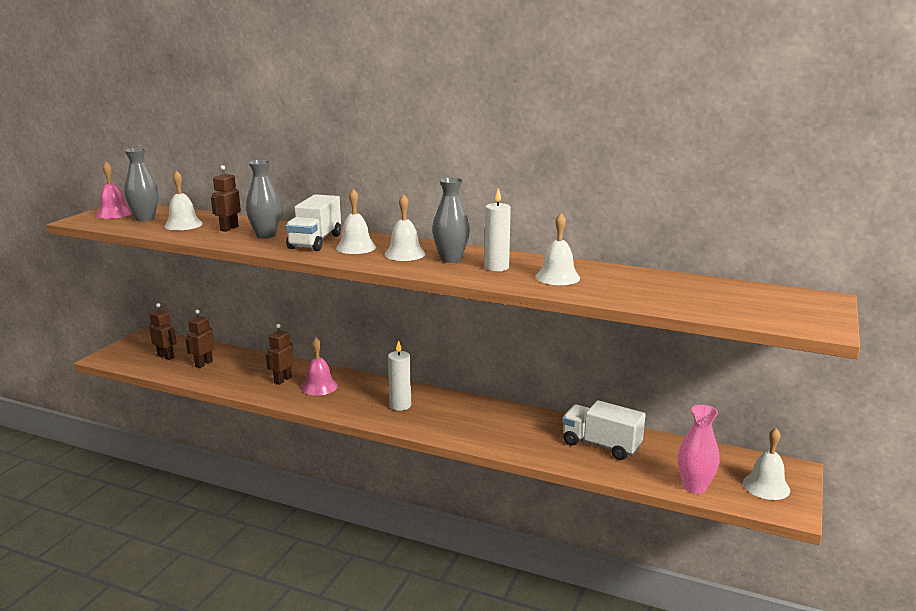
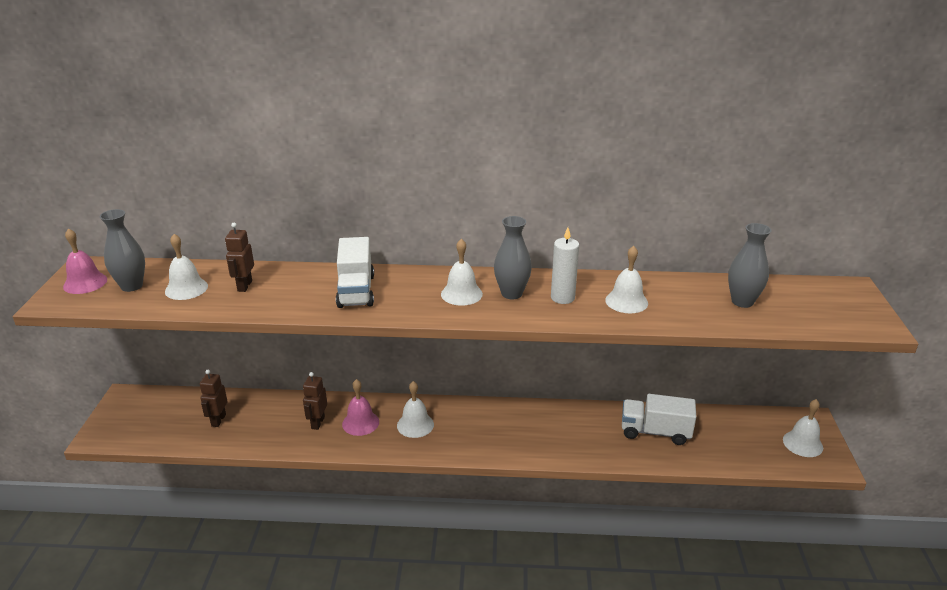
camera: 20 degrees left, 10 degrees up
(166, 356) = (169, 419): brown robot -> none
(266, 235) = (295, 290): grey vase -> grey vase (742, 302)
(356, 247) = (405, 292): white bell -> white bell (415, 425)
(400, 405) = (454, 428): white candle -> none
(694, 487) = (752, 459): pink vase -> none

